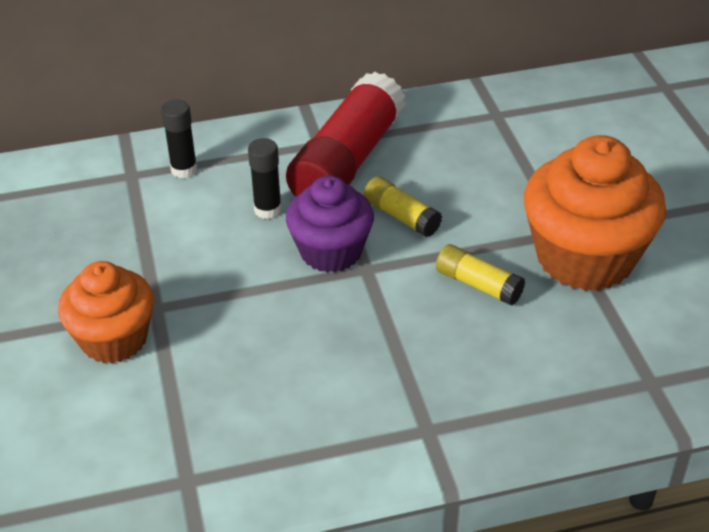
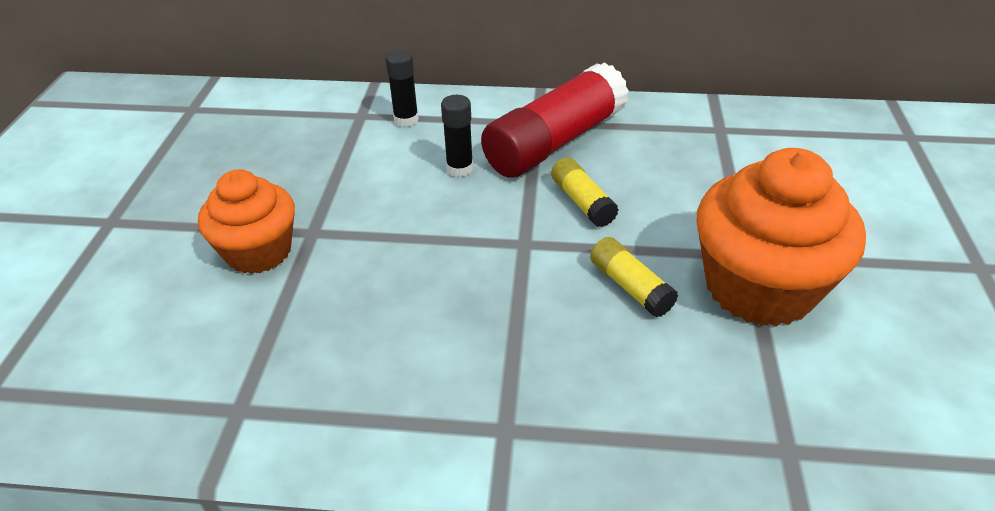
camera: 20 degrees right, 0 degrees up
(331, 252) = (498, 219): purple cupcake -> none

